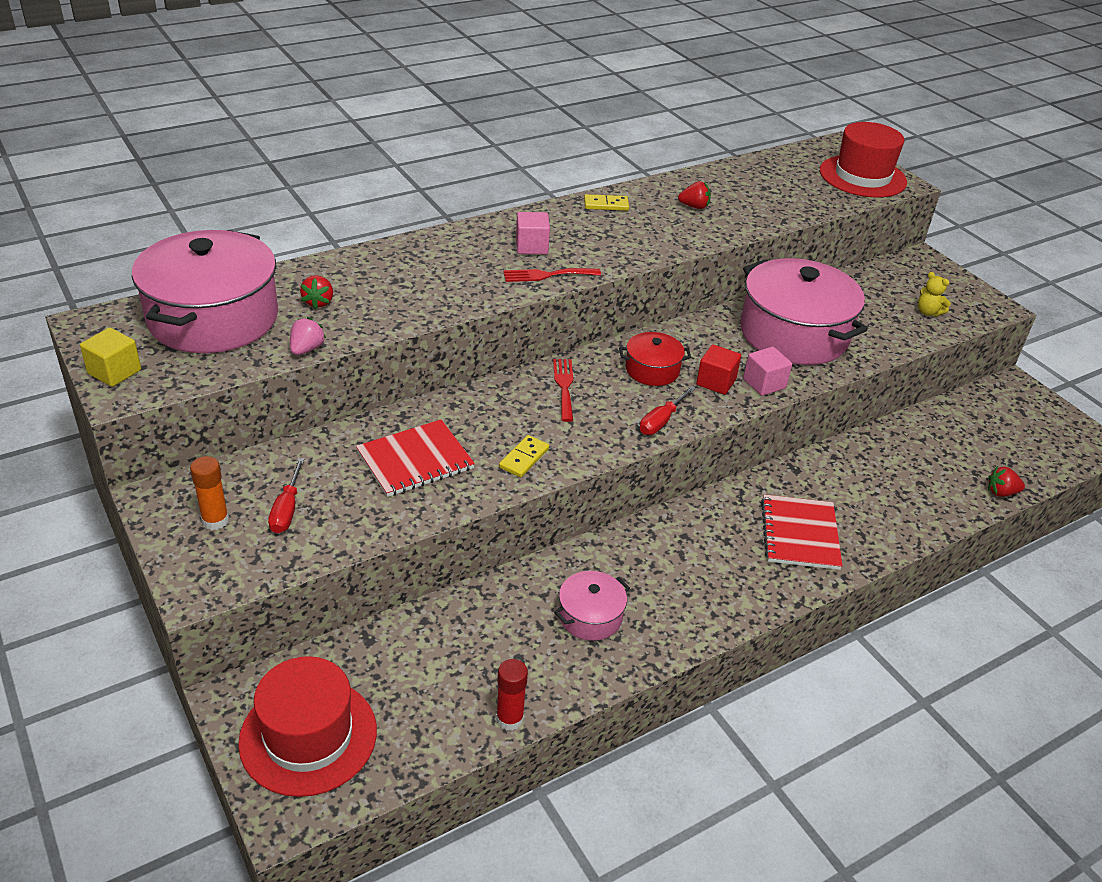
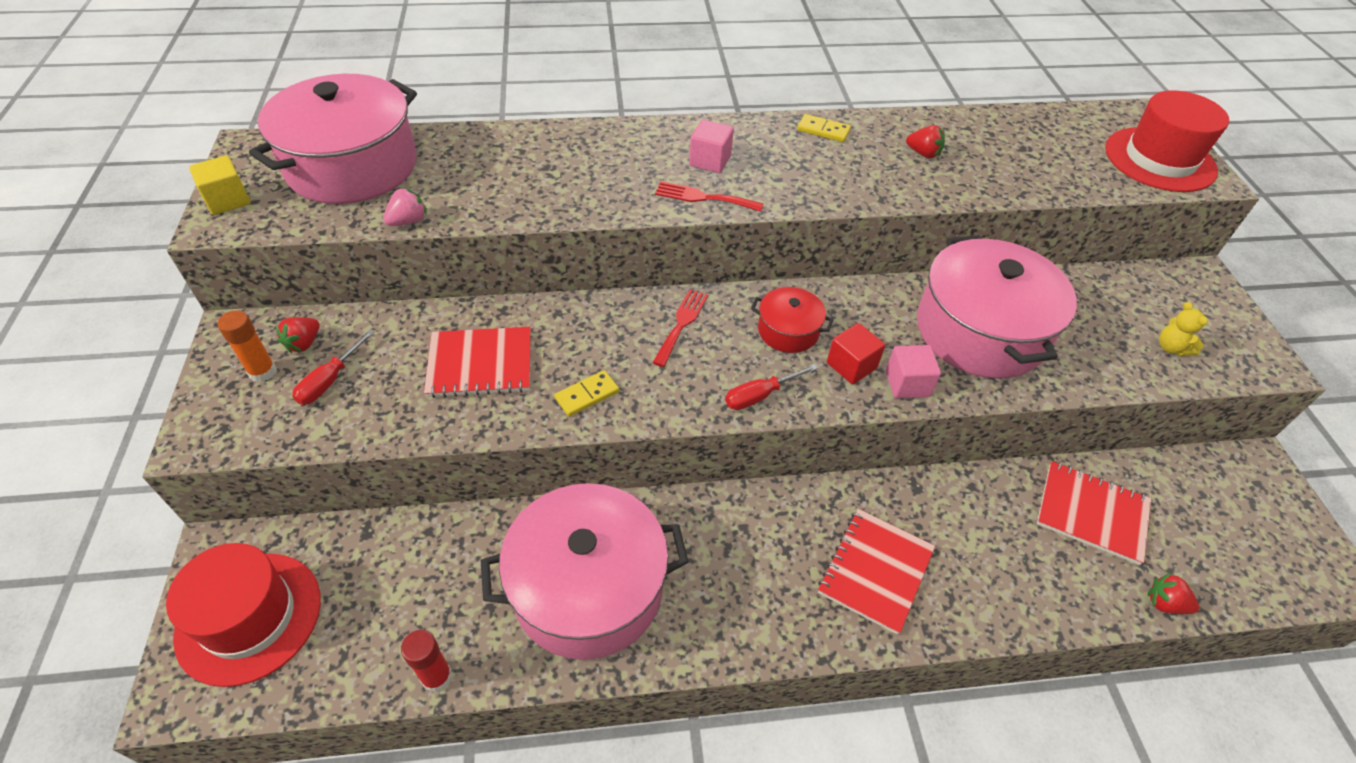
camera: 25 degrees right, 10 degrees up
(318, 302) = (457, 173): red strawberry -> red strawberry (304, 343)
(590, 616) = (588, 588): pink pot -> pink pot, size x2.12
(925, 450) = (1092, 513): none -> red notebook

